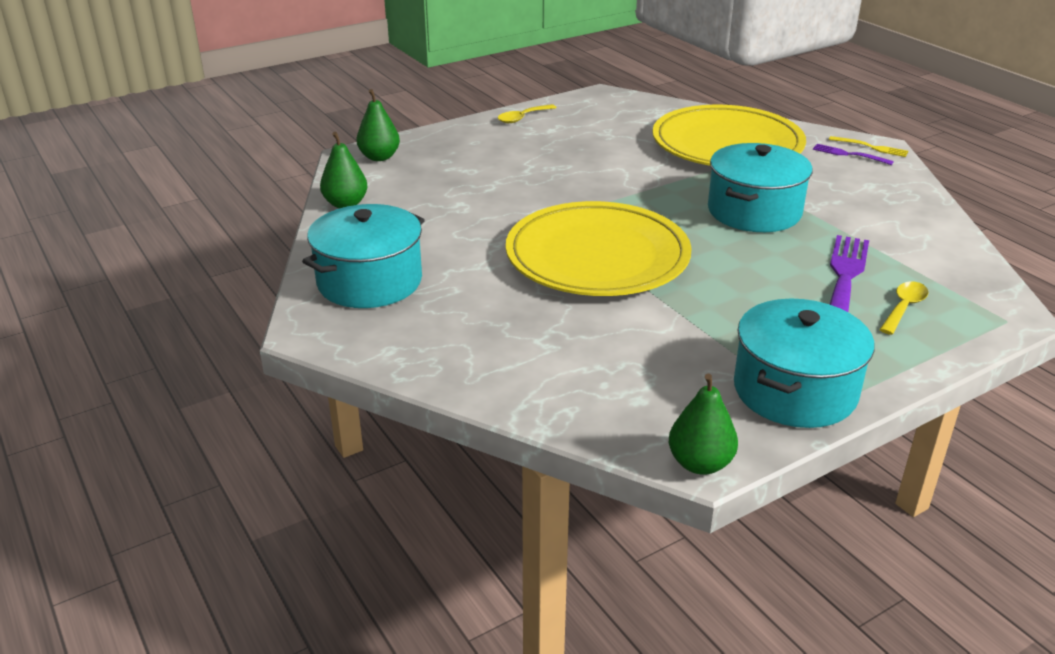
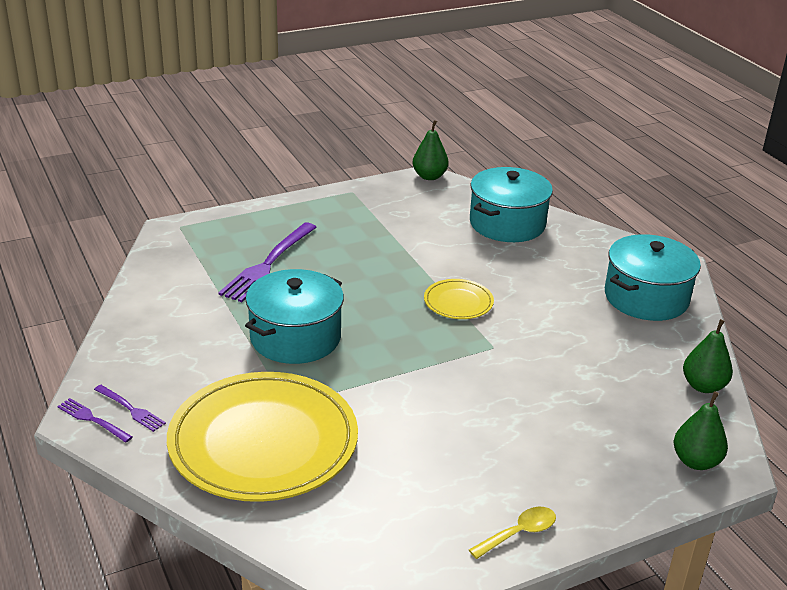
camera: 175 degrees left, 0 degrees up
(597, 257) = (458, 302): yellow plate -> yellow plate, size x0.44
(795, 390) = (357, 201): turquoise pot -> turquoise pot (507, 223)
(871, 147) = (92, 419): yellow fork -> purple fork
(903, 308) = (243, 241): yellow spoon -> none

